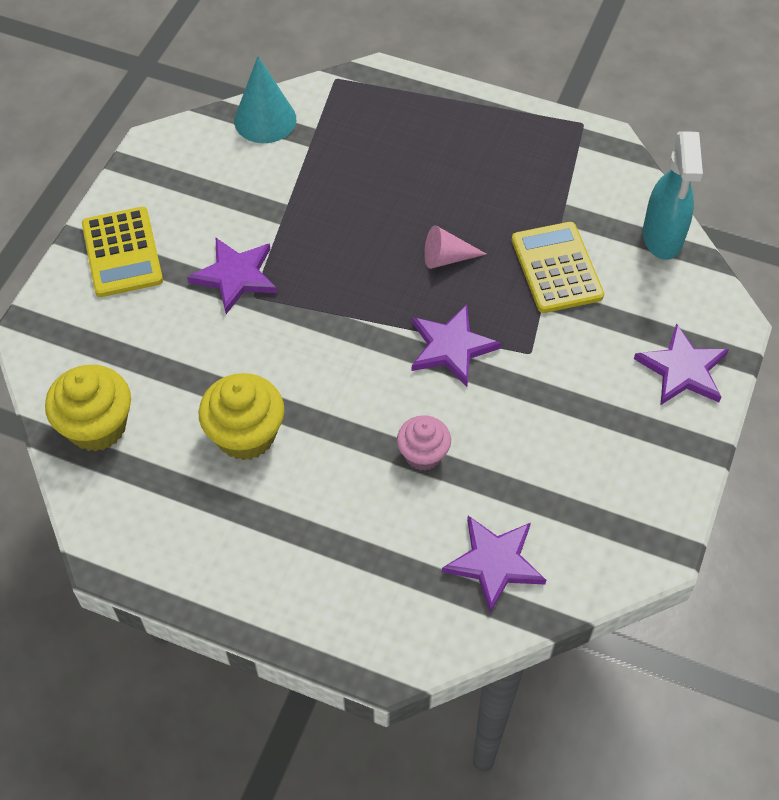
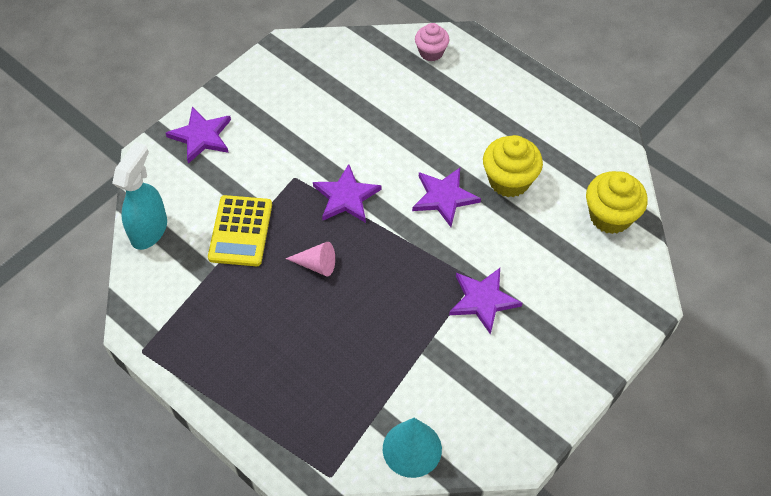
camera: 160 degrees left, 0 degrees up
(122, 252) = (568, 350): yellow calculator -> none
(423, 454) = (397, 135): pink cupcake -> pink cupcake (431, 52)
(494, 563) = (382, 66): purple star -> purple star (444, 197)

